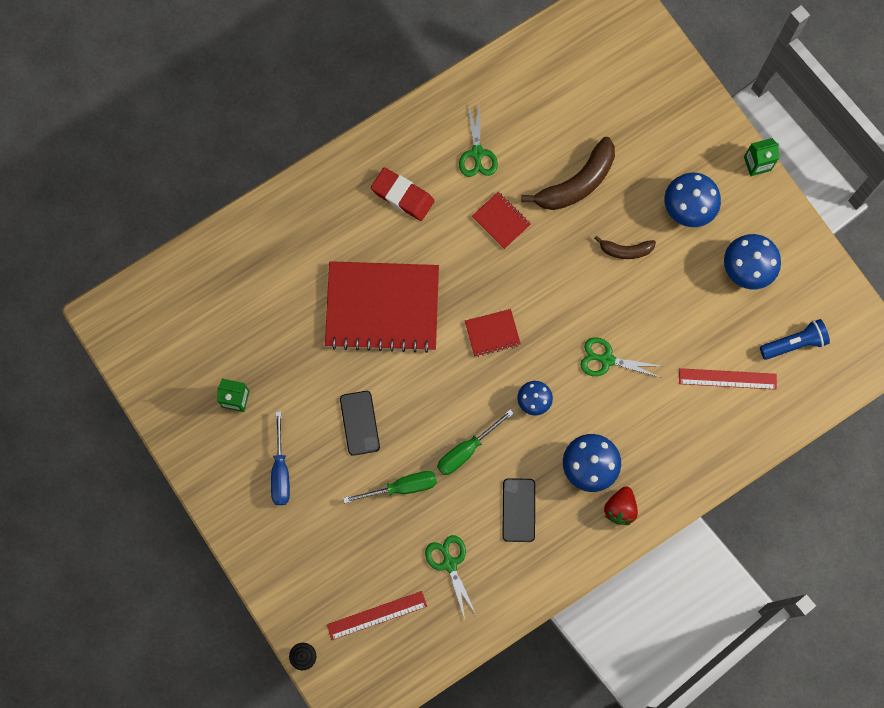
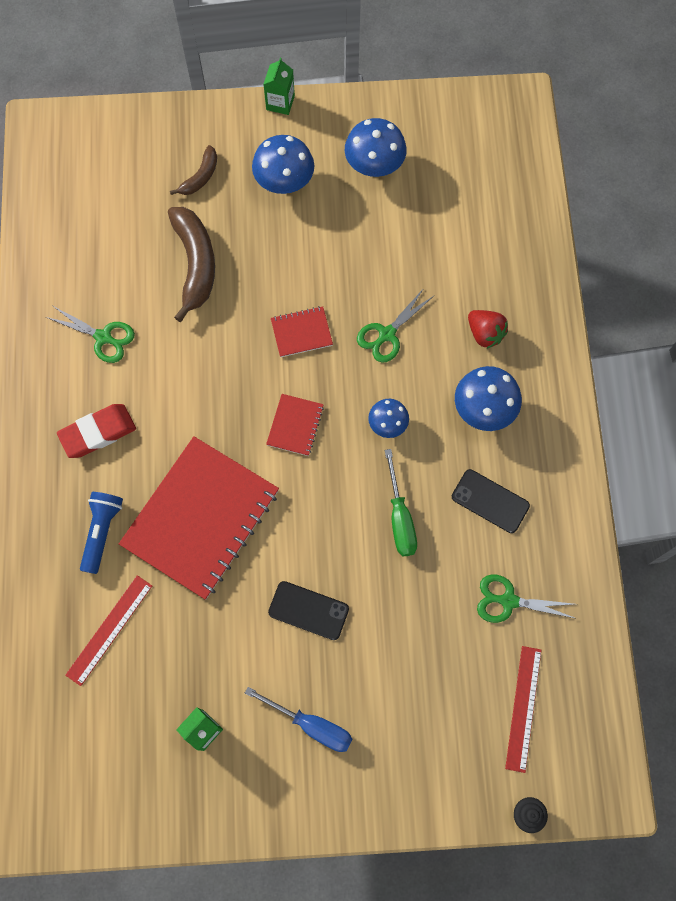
camera: 60 degrees left, 5 degrees down
(402, 487) = (401, 605): green screwdriver -> none
(501, 221) = (186, 353): red notebook -> red notebook (301, 332)
(620, 508) = (541, 404): red strawberry -> red strawberry (485, 334)
(625, 250) = (290, 258): brown banana -> brown banana (200, 177)
(727, 379) = (469, 240): red ruler -> red ruler (109, 630)
(794, 343) = (469, 166): blue flashlight -> blue flashlight (102, 531)

